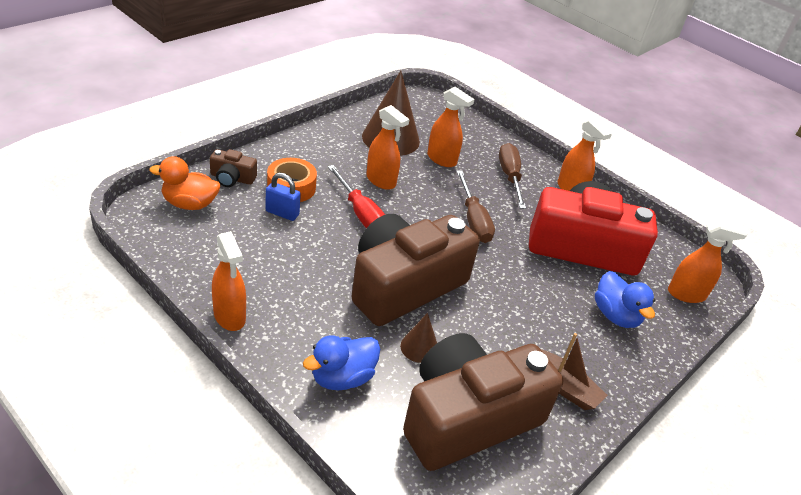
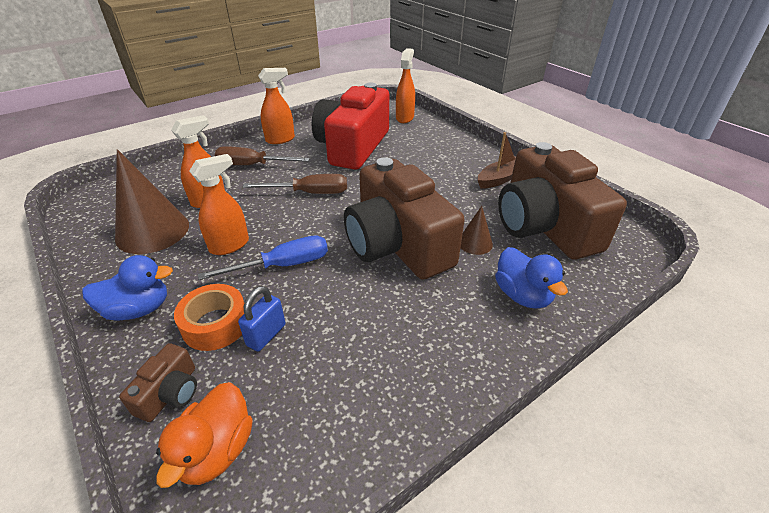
camera: 75 degrees left, 0 degrees up
(229, 316) = (453, 390): orange spray bottle -> none
(360, 213) = (282, 265): red screwdriver -> blue screwdriver
(615, 315) = (427, 146): blue duck -> blue duck (138, 309)

